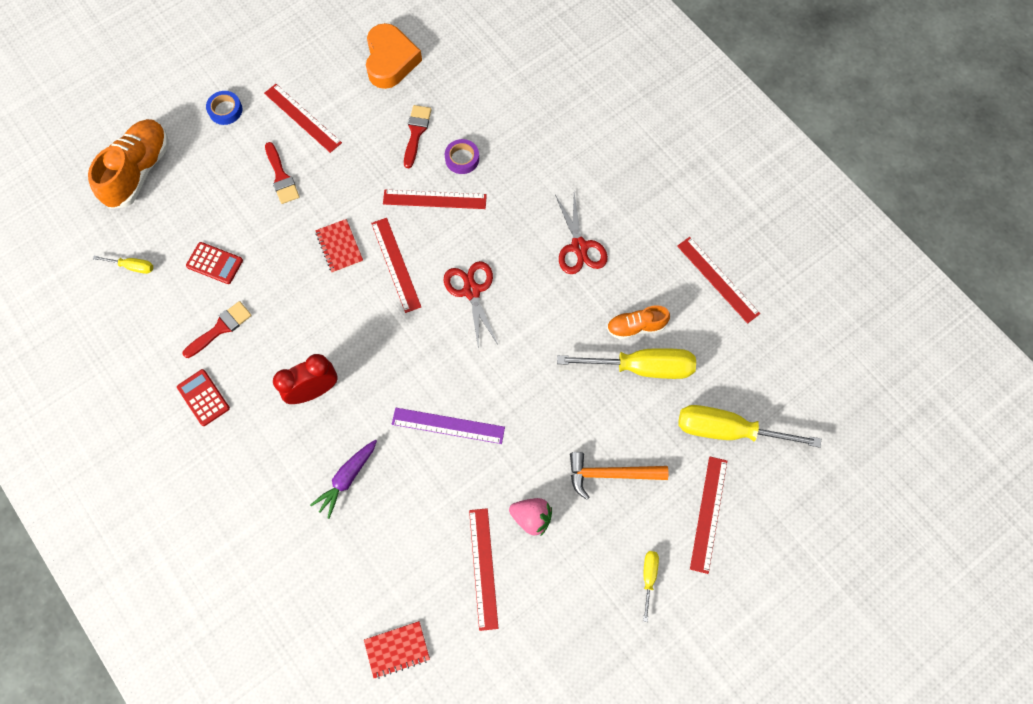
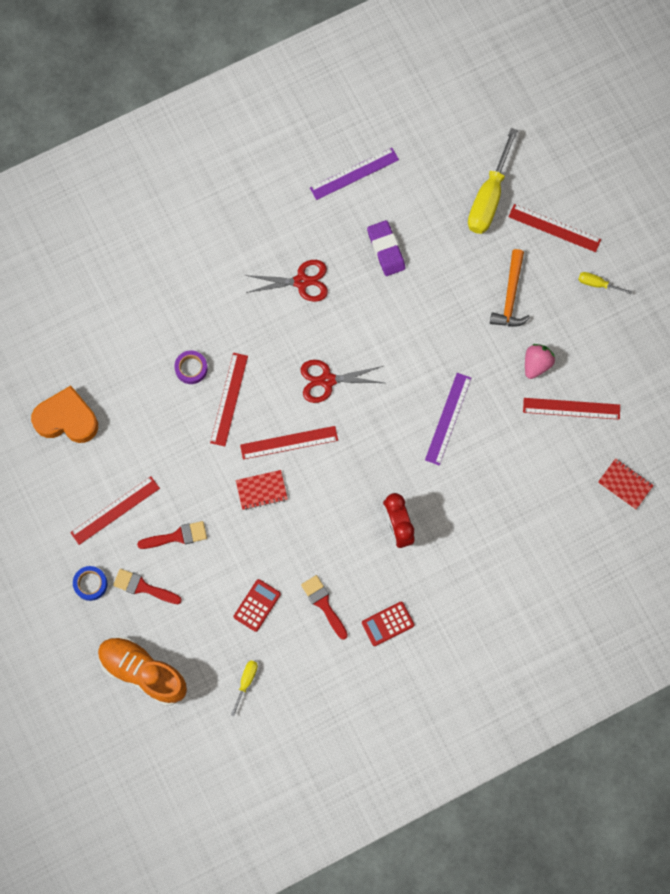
camera: 80 degrees left, 5 degrees up
(347, 478) = (480, 507): purple carrot -> none
(397, 649) = (625, 484): red notebook -> red notebook turned 45 degrees counterclockwise
(416, 132) = (154, 406): red brush -> red brush (143, 587)
(636, 327) = (386, 250): orange shoe -> purple eraser
(641, 367) = (423, 253): yellow screwdriver -> none
(717, 279) = (354, 174): red ruler -> purple ruler

